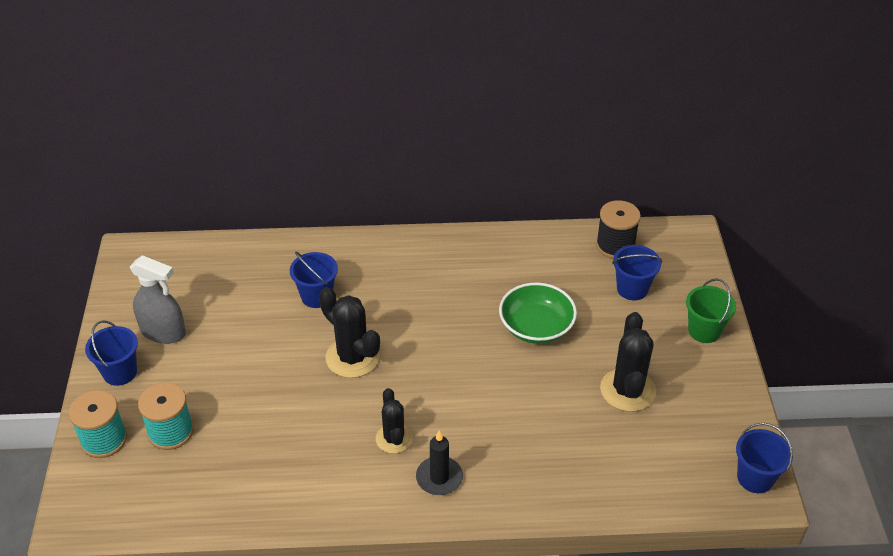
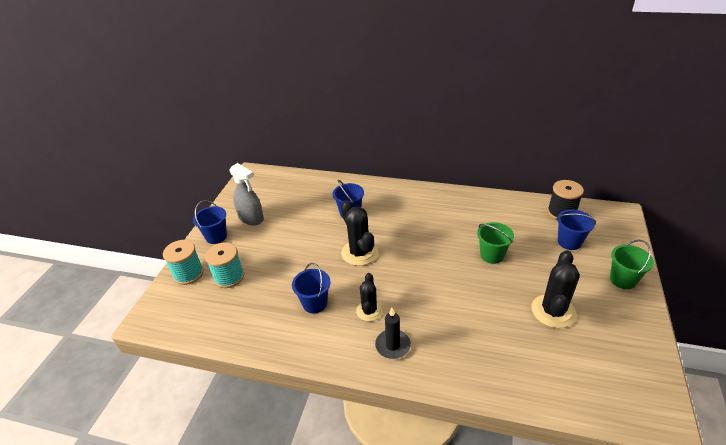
camera: 20 degrees right, 5 degrees down
(536, 327) = (492, 255): green bowl -> green bucket
(755, 478) = (655, 404): blue bucket -> blue bucket (315, 303)

